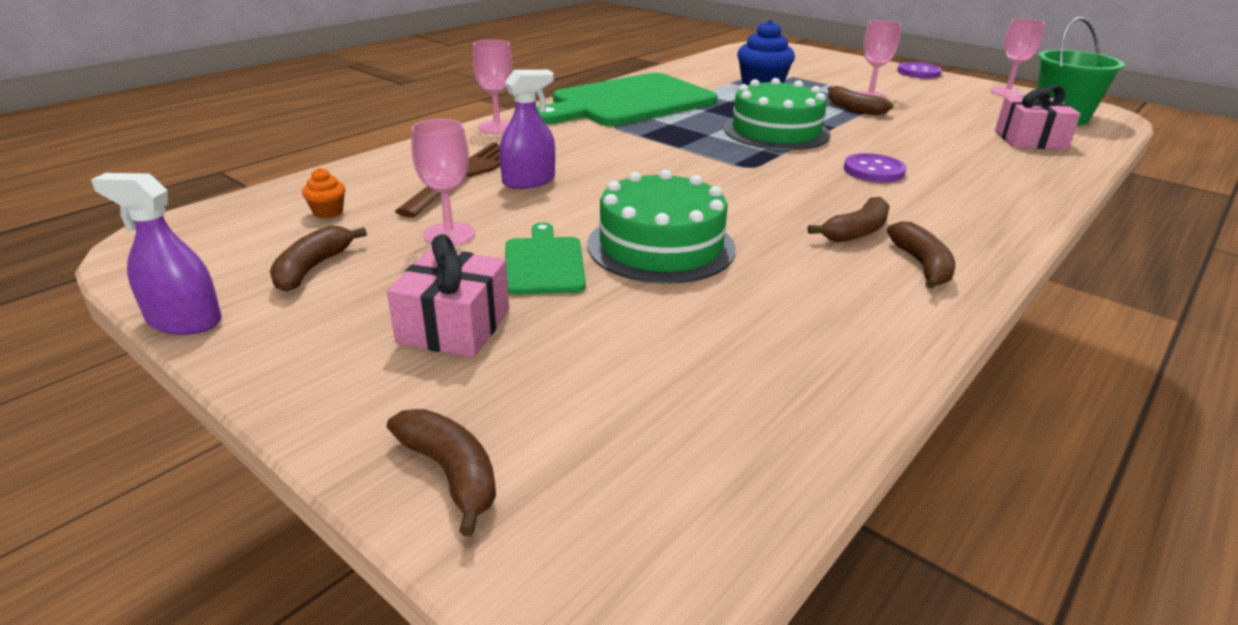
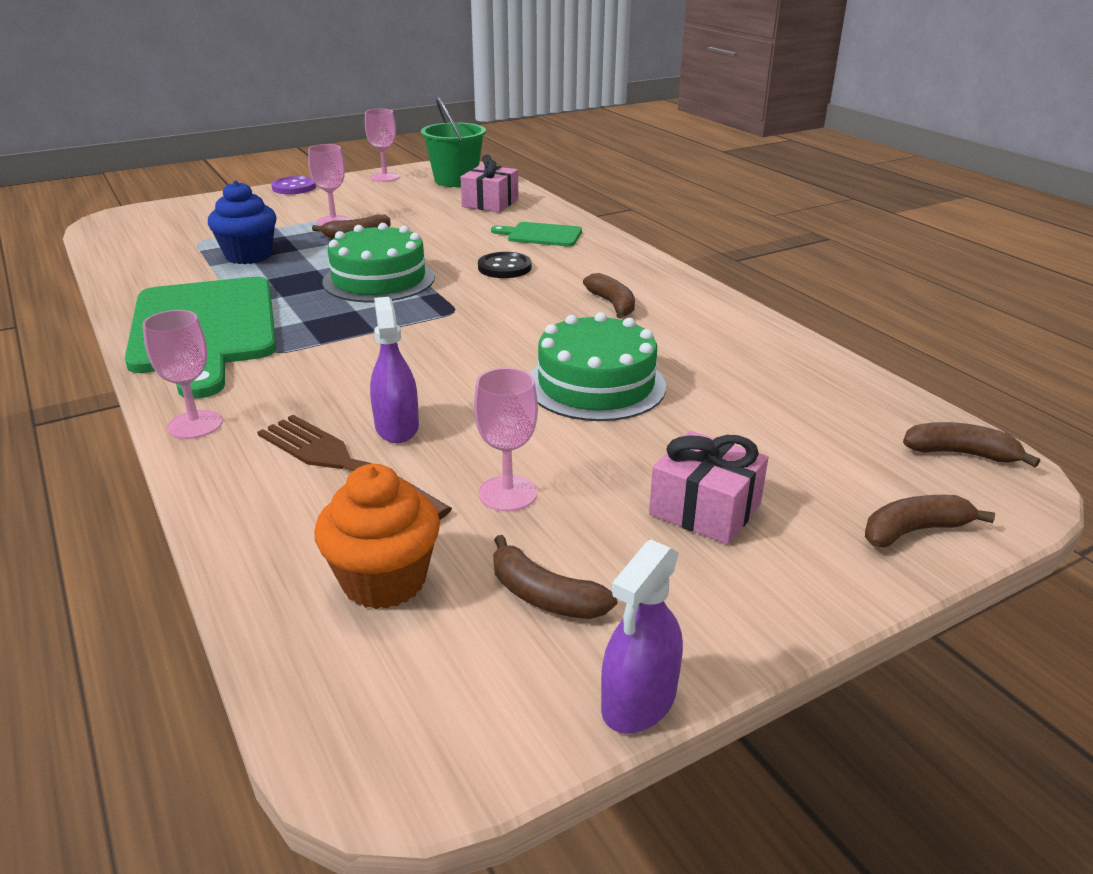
camera: 70 degrees left, 0 degrees up
(328, 212) = (384, 581): orange cupcake -> orange cupcake, size x2.12
(543, 263) = (601, 446): green cutting board -> green cutting board (541, 235)
(873, 171) = (504, 267): purple button -> black button
(922, 265) = (675, 298): brown banana -> brown banana (961, 454)

